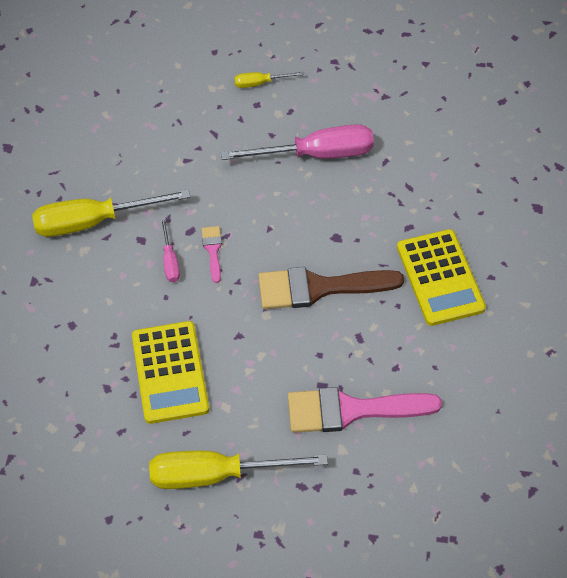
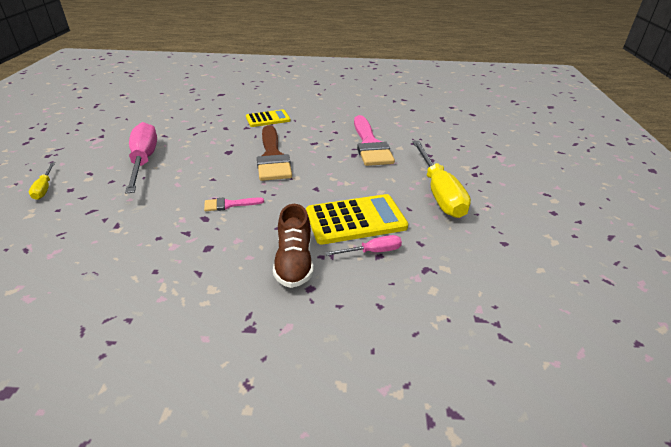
camera: 95 degrees left, 20 degrees down
(93, 221) = (174, 285): yellow screwdriver -> none
(108, 312) = (294, 262): none -> brown shoe
(170, 260) = (236, 227): pink screwdriver -> pink screwdriver (372, 251)
(440, 278) = (268, 119): yellow calculator -> yellow calculator, size x0.63

